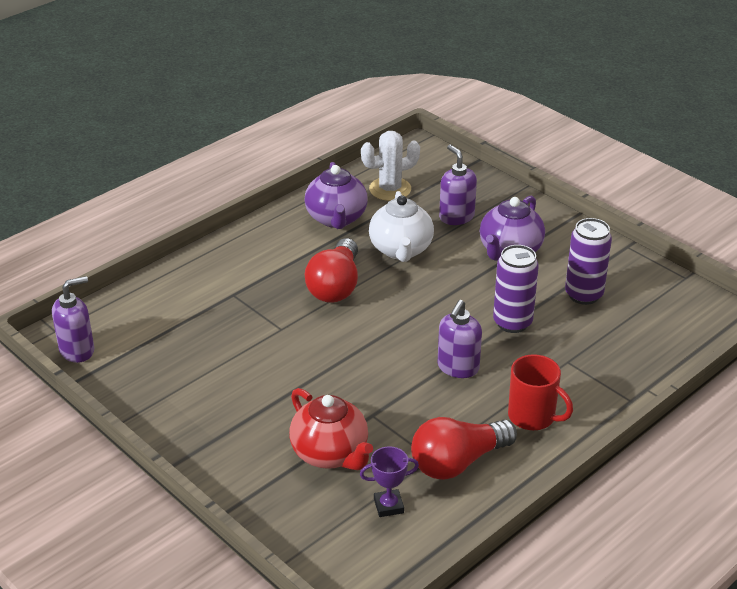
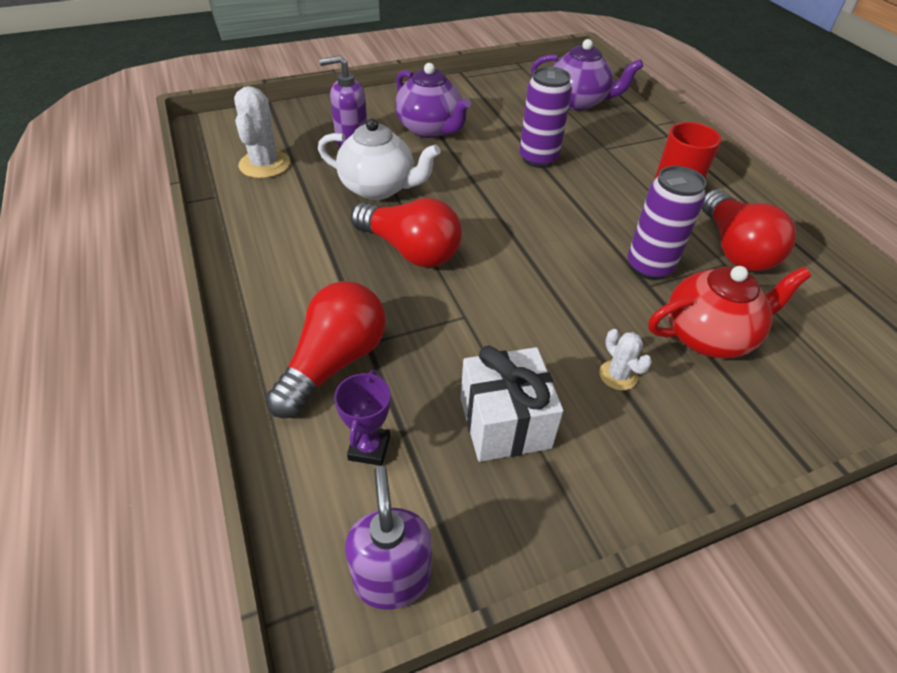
camera: 70 degrees left, 10 degrees up
(196, 367) = (505, 423): none -> white gift
(209, 286) = (334, 362): none -> red light bulb
(263, 411) = (618, 375): none -> white cactus
(336, 219) = (283, 215): purple teapot -> purple teapot (578, 102)
(388, 506) = (797, 314): purple trophy -> purple trophy (369, 448)
(458, 368) = (592, 208): purple soap dispenser -> none
(583, 295) = (518, 114): purple can -> purple can (649, 267)

